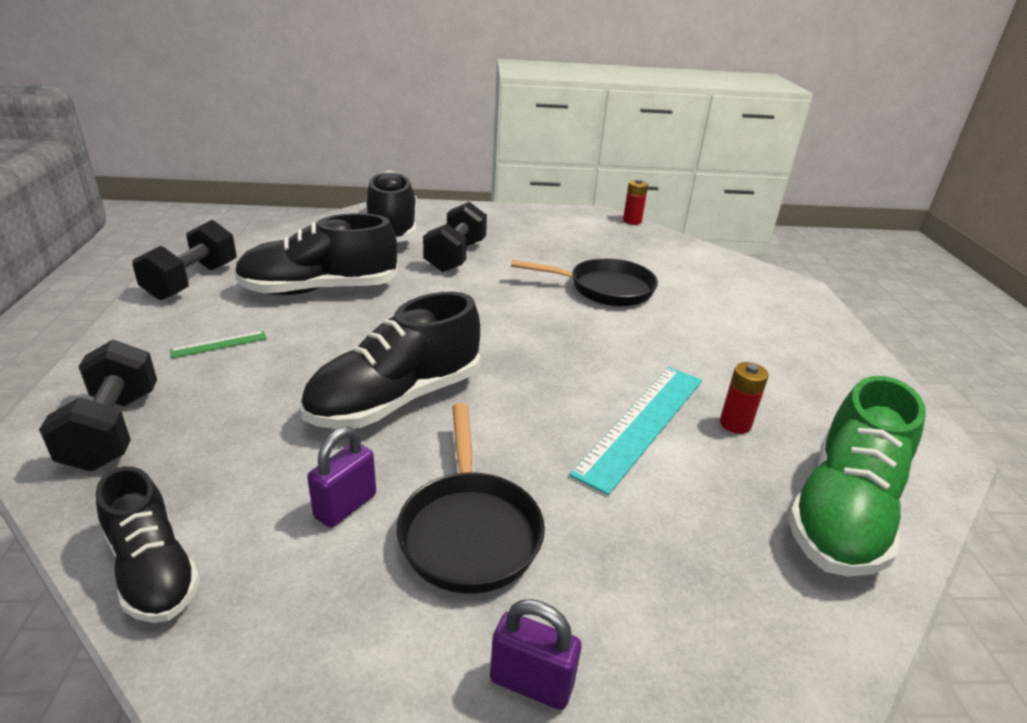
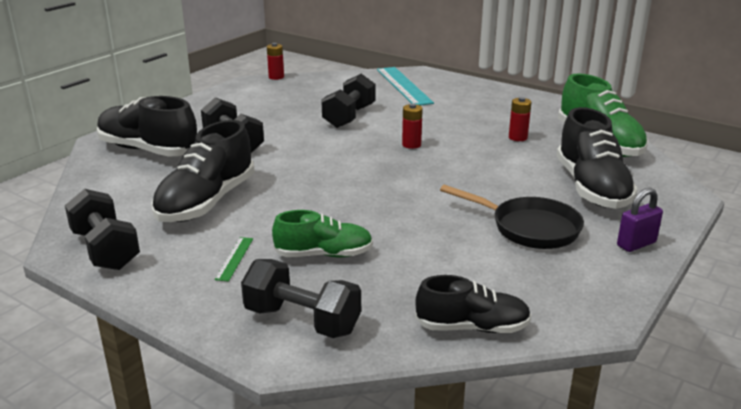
camera: 50 degrees left, 5 degrees down
(264, 391) = (324, 254): none -> green shoe
(345, 506) = (475, 256): purple padlock -> none
(396, 399) = (389, 214): black shoe -> black shoe (591, 188)
(592, 351) = (411, 145): none -> red battery
(604, 289) = (349, 117): black pan -> black dumbbell
(642, 424) = (493, 158): turquoise ruler -> turquoise ruler (404, 86)

